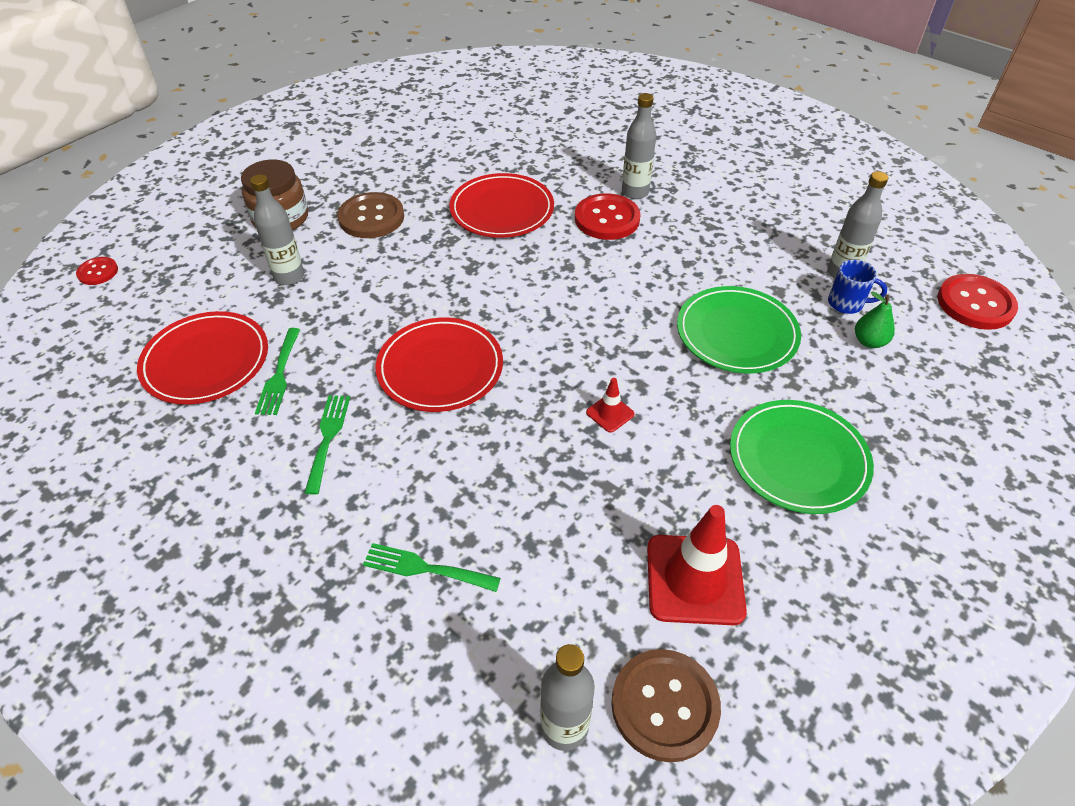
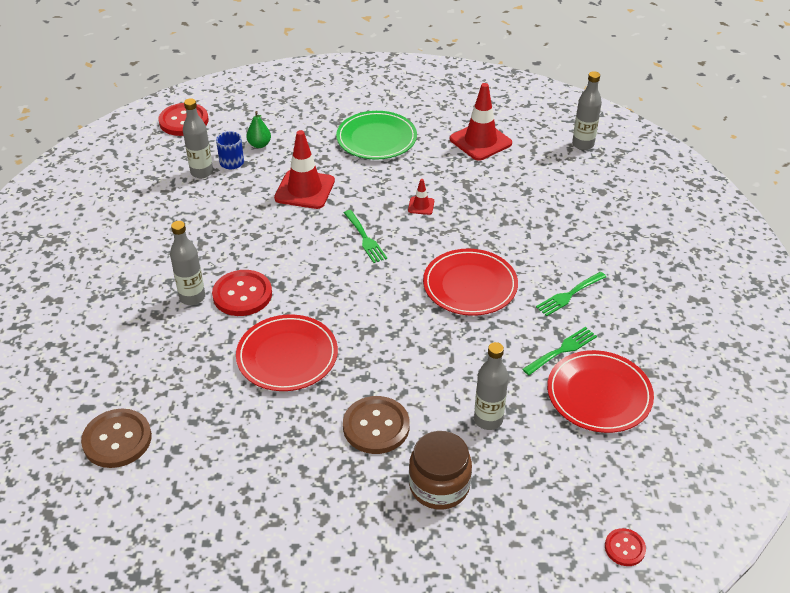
camera: 130 degrees left, 5 degrees down
(425, 568) = (581, 214): green fork -> green fork (365, 238)
(664, 705) = (542, 127): brown button -> brown button (117, 440)
(736, 333) = (304, 190): green plate -> red traffic cone

